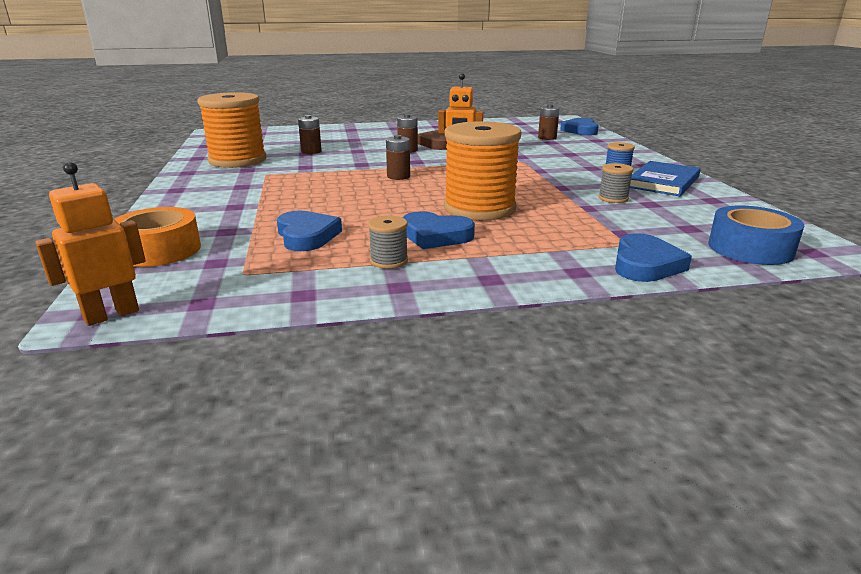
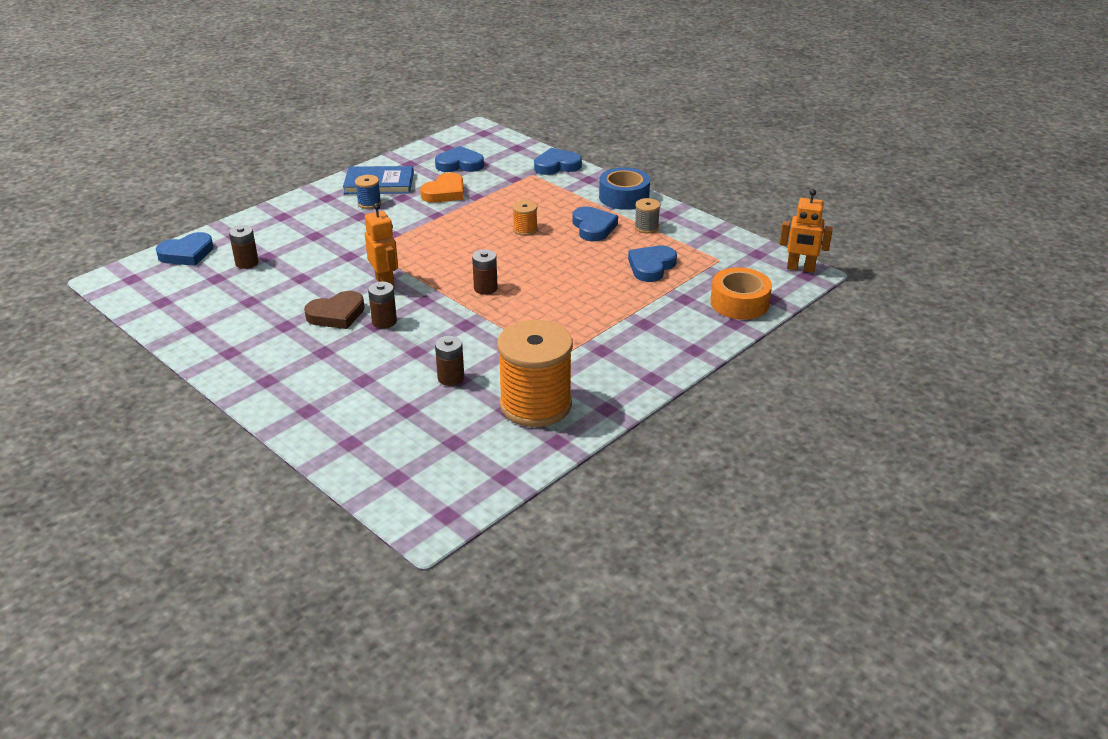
camera: 125 degrees left, 10 degrees up
(479, 208) = (525, 229): orange spool -> orange spool, size x0.43
(613, 198) = (445, 192): grey spool -> orange heart
(692, 218) = (459, 164): none -> blue heart
(750, 248) = (498, 146): blue tape -> blue tape (624, 197)

